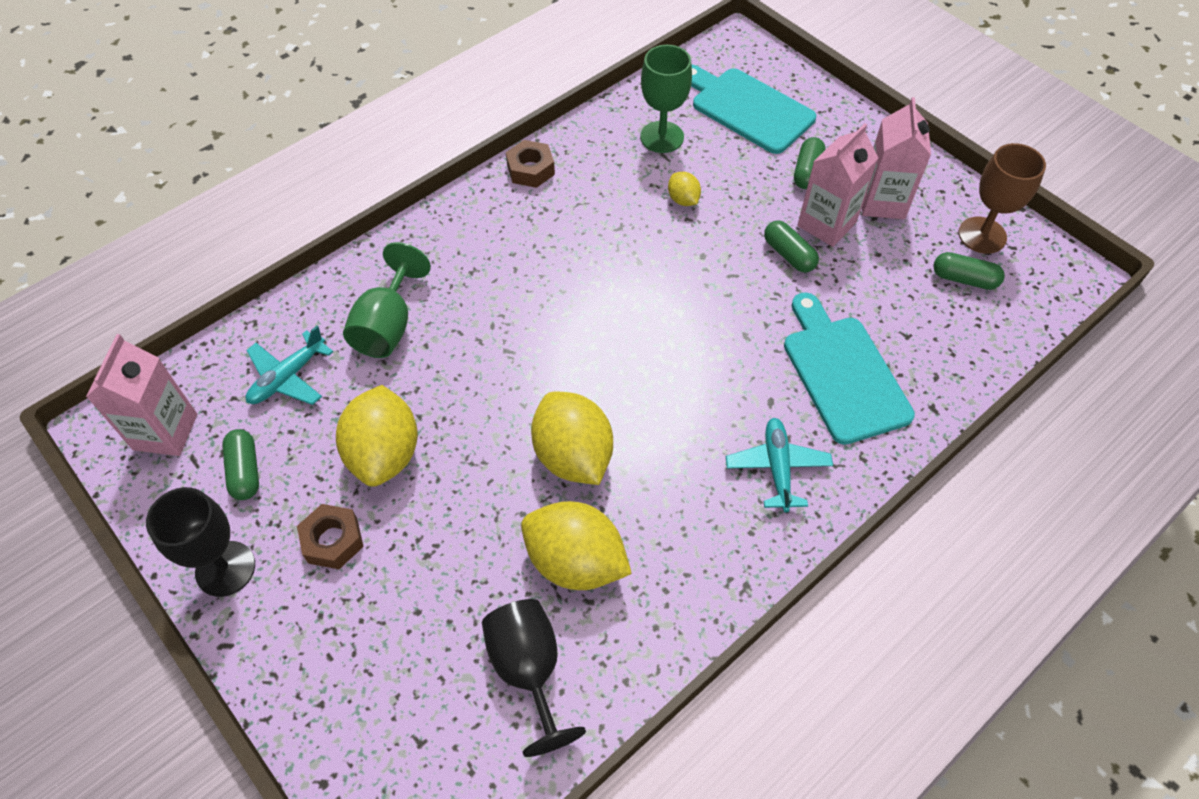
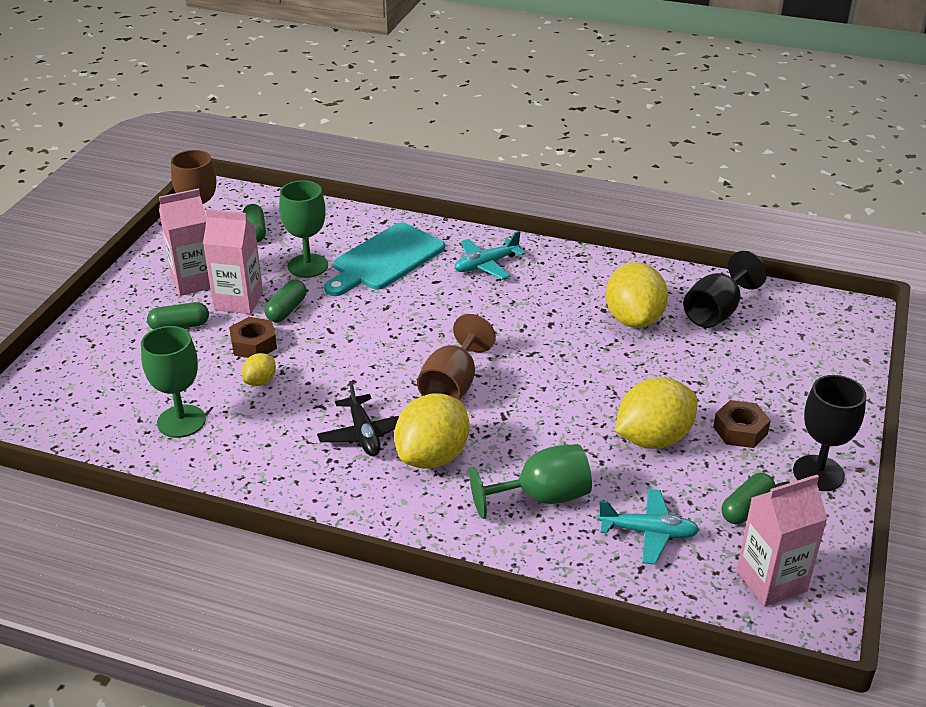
camera: 120 degrees left, 20 degrees down
(530, 170) = (283, 491): brown nut -> brown nut (254, 344)
(560, 242) = (363, 434): none -> black plane
(573, 456) = (561, 348): yellow lemon -> yellow lemon (432, 456)
(580, 333) = (452, 385): none -> brown goblet
(747, 108) = (107, 382): turquoise cutting board -> none
(865, 300) = (308, 266): none -> green goblet

